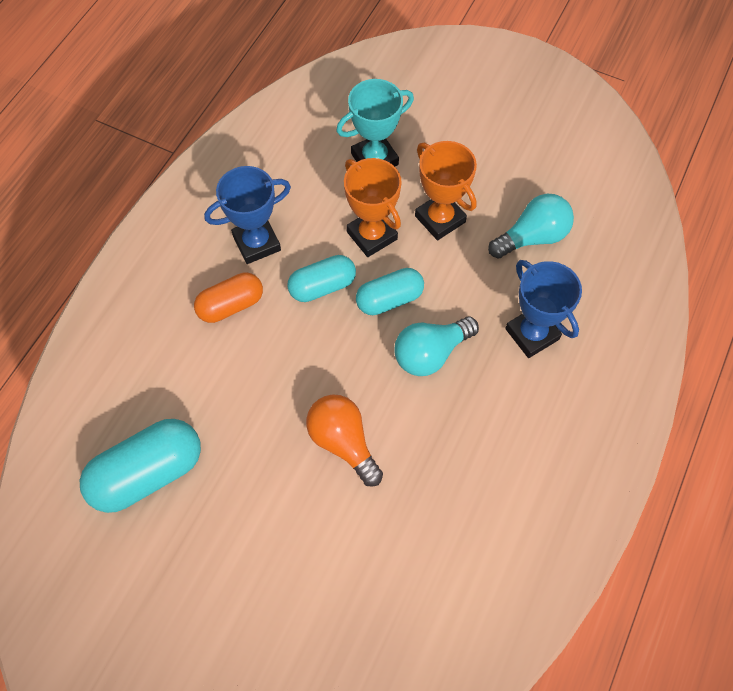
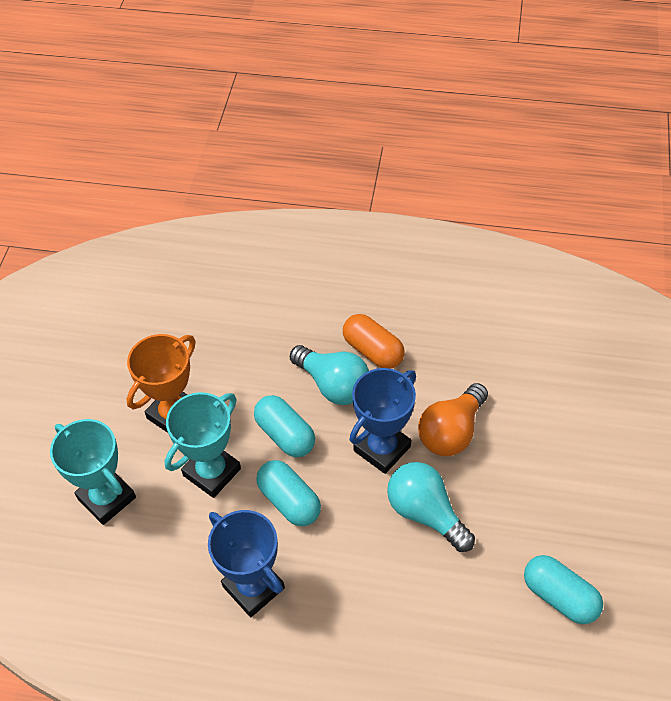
camera: 105 degrees left, 10 degrees down
(148, 473) = (559, 596): turquoise capsule -> turquoise capsule, size x0.64
(231, 305) = (342, 586): orange capsule -> orange capsule (373, 351)
(372, 235) = (212, 472): orange trophy -> turquoise trophy
(532, 237) = (177, 332): turquoise light bulb -> turquoise light bulb (425, 513)
(532, 334) = (285, 312): blue trophy -> blue trophy (382, 448)

